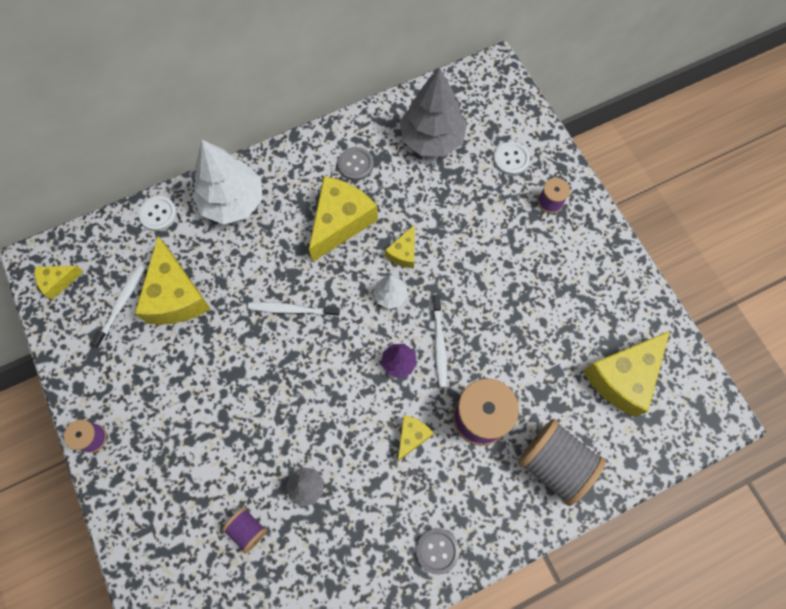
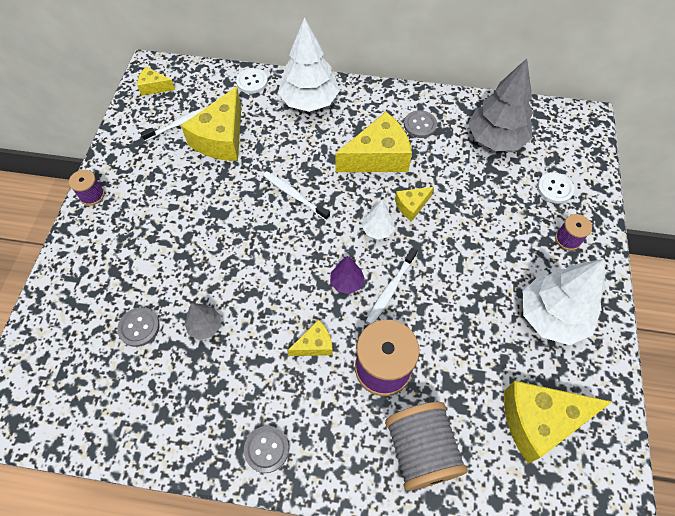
camera: 35 degrees right, 10 degrees down
(248, 530) = (139, 327): purple spool -> grey button
(579, 281) = (552, 316): none -> white tree

